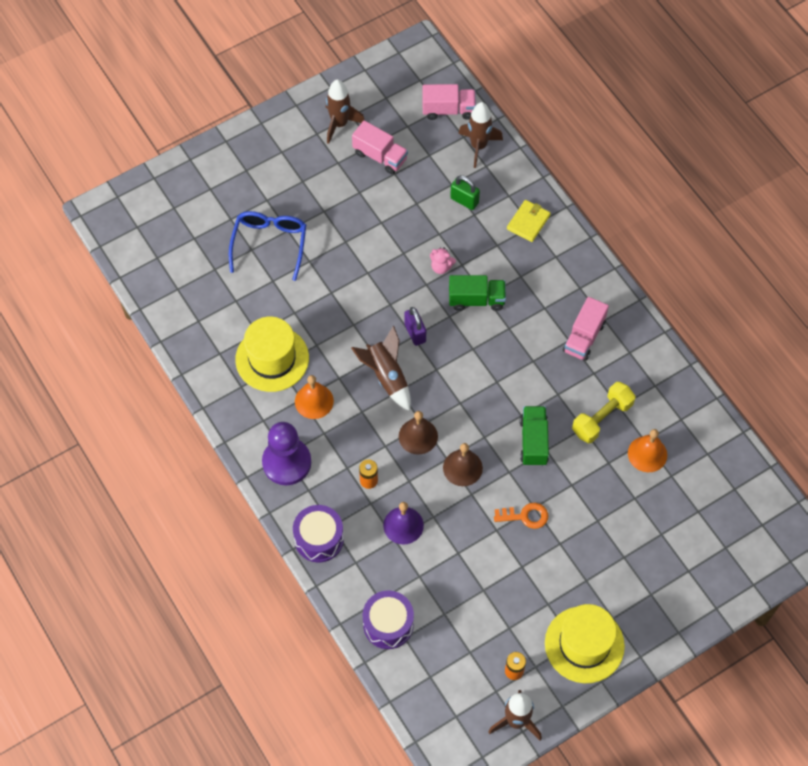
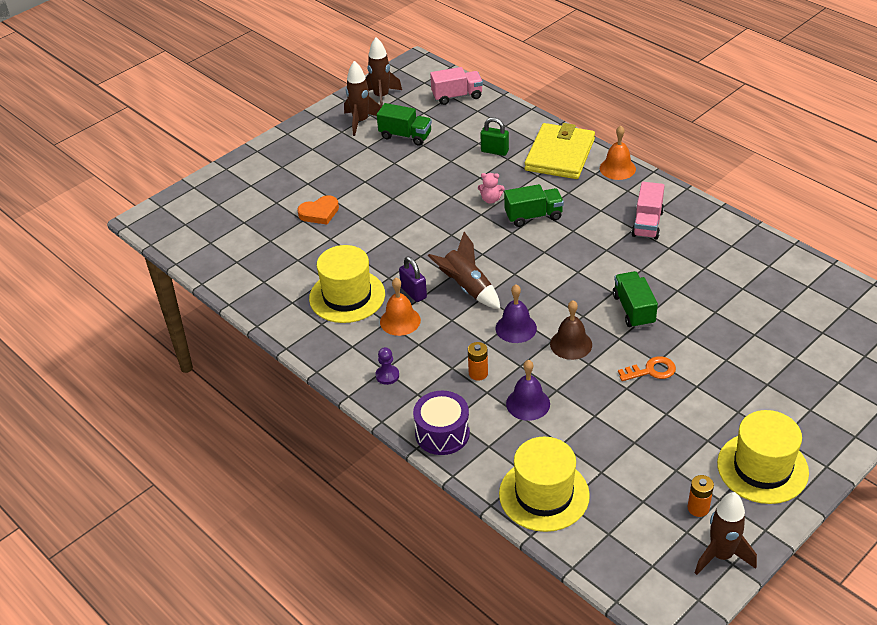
camera: 10 degrees left, 20 degrees down
(269, 244) = (319, 213): blue glasses -> orange heart
(286, 462) = (387, 375): purple pawn -> purple pawn, size x0.45
(380, 156) = (405, 136): pink truck -> green truck
(388, 624) = (544, 494): purple drum -> yellow hat
(415, 333) = (483, 250): purple padlock -> purple padlock (413, 293)
(418, 436) = (516, 328): brown bell -> purple bell
(478, 146) = (493, 114): brown rocket -> brown rocket (381, 97)
(528, 222) = (559, 155): yellow wallet -> yellow wallet, size x1.93
(602, 418) = (692, 279): yellow dumbbell -> none
(647, 454) = (749, 297): orange bell -> orange bell (617, 168)

